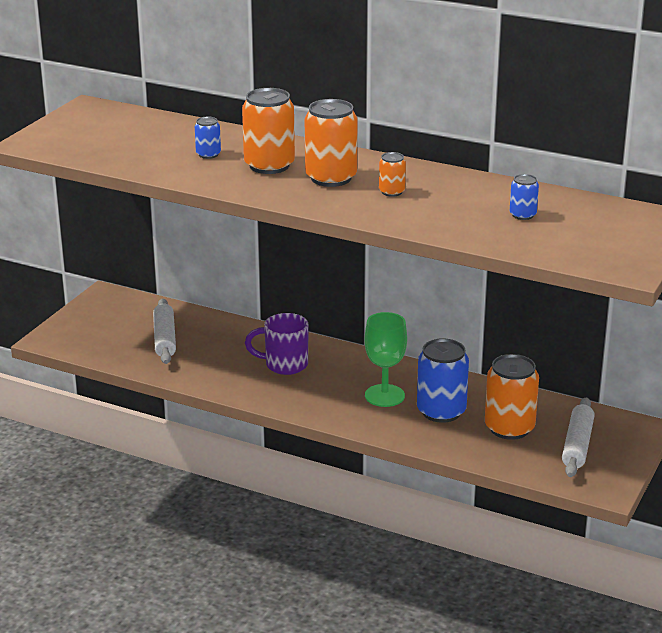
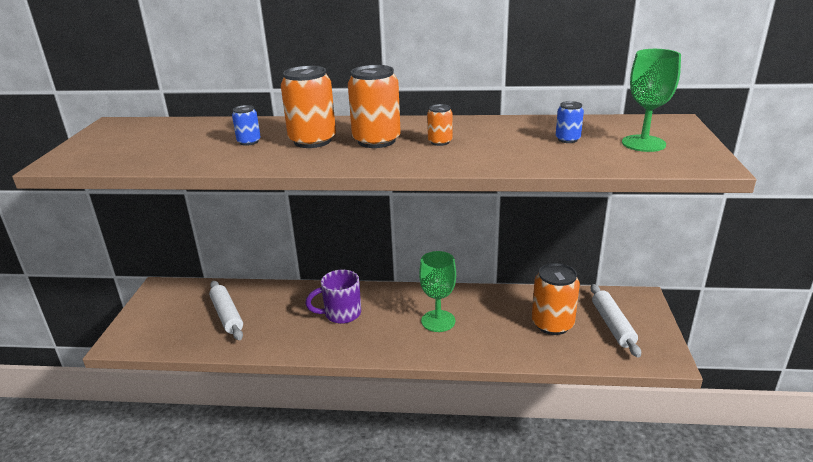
camera: 20 degrees left, 0 degrees up
(441, 411) = (491, 323): blue can -> none
(594, 235) = (643, 143): none -> green goblet

